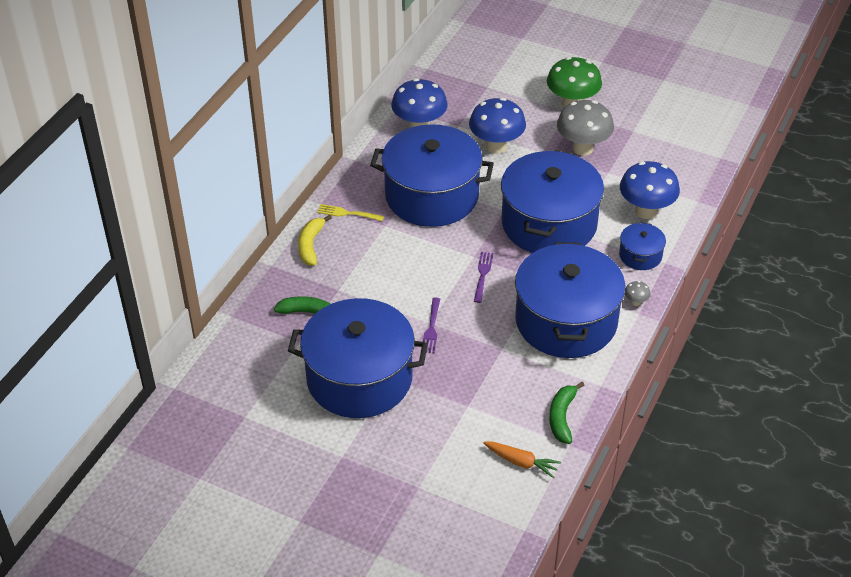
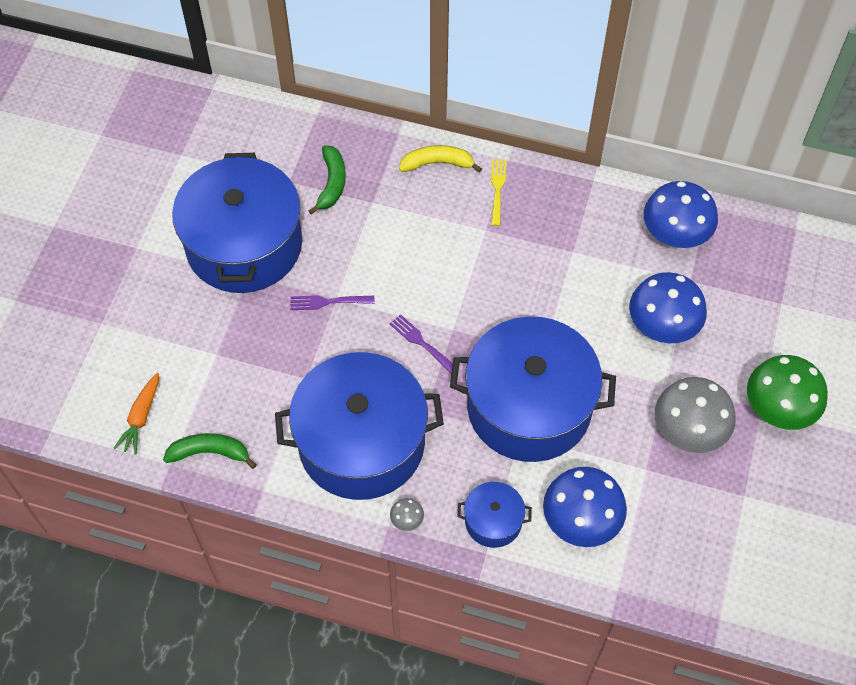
camera: 80 degrees right, 15 degrees up
(432, 196) = (549, 270): blue pot -> none
(483, 275) = (422, 343): purple fork -> purple fork turned 135 degrees counterclockwise

